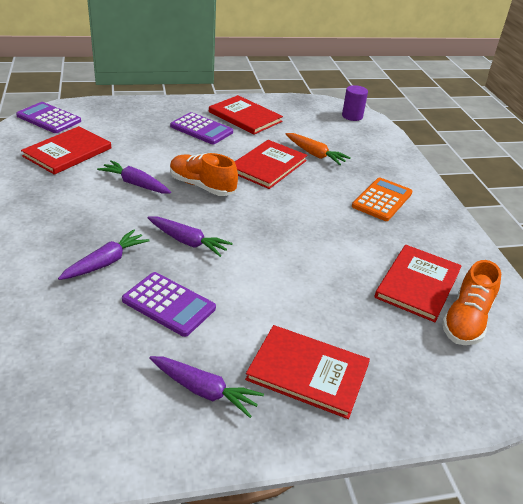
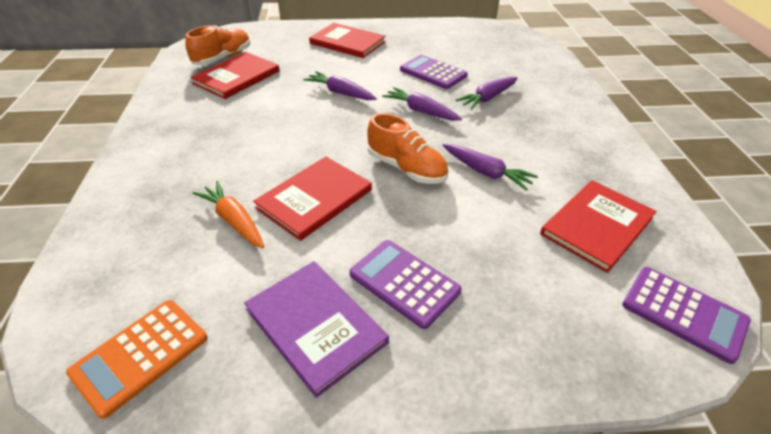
camera: 170 degrees left, 5 degrees up
(204, 390) = (409, 39): purple carrot -> purple carrot (340, 93)
(245, 117) = (315, 325): red book -> purple book
(352, 116) = (83, 332): purple cylinder -> none
(382, 200) = (198, 147): orange calculator -> orange calculator (140, 355)

